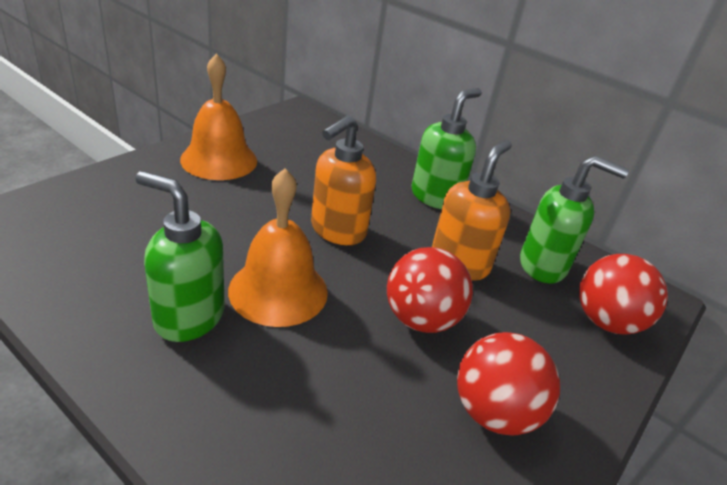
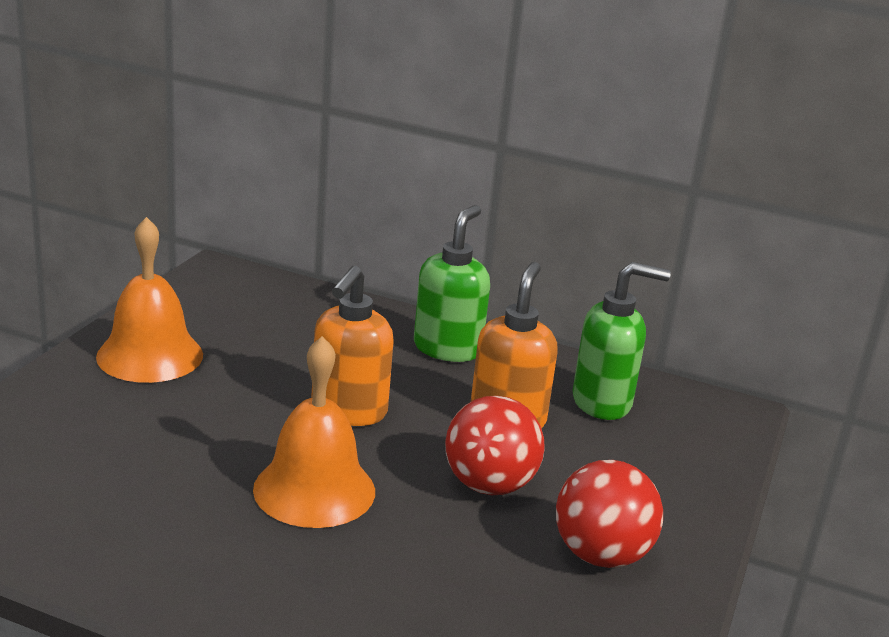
camera: 15 degrees left, 10 degrees down
(188, 317) = (227, 537): green soap dispenser -> none
(606, 321) = (688, 446): red ball -> none

